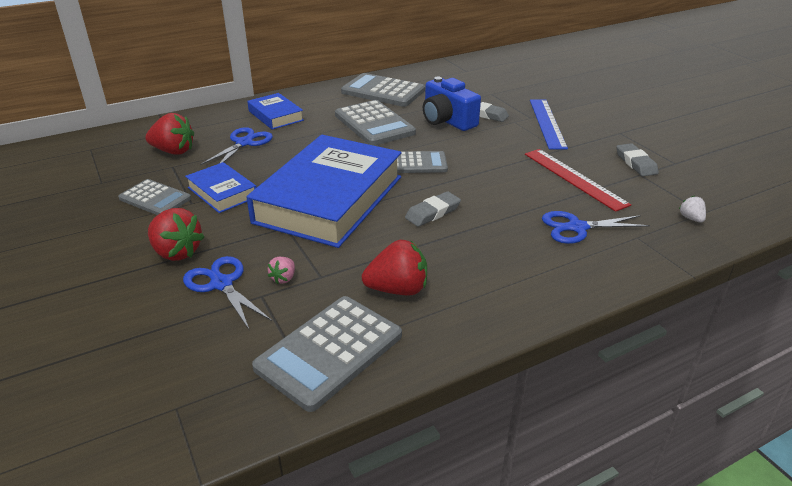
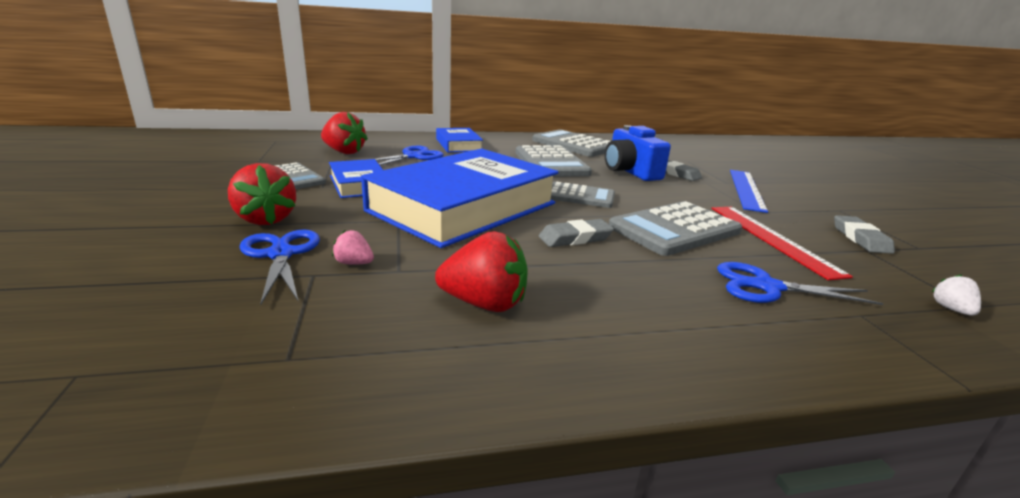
camera: 15 degrees right, 10 degrees down
(283, 278) = (354, 263): pink strawberry -> pink strawberry turned 75 degrees clockwise
(329, 351) = (339, 355): grey calculator -> grey calculator (674, 229)

